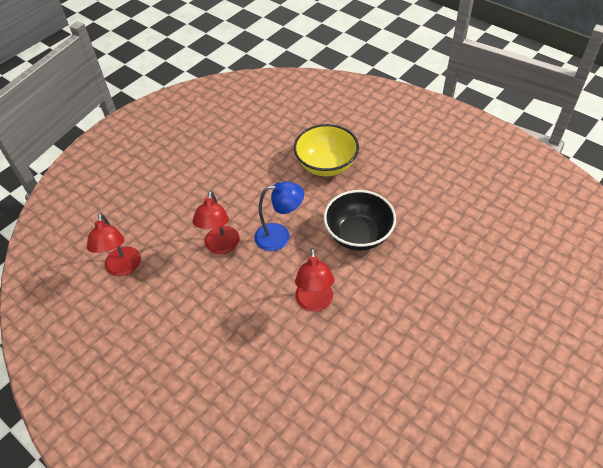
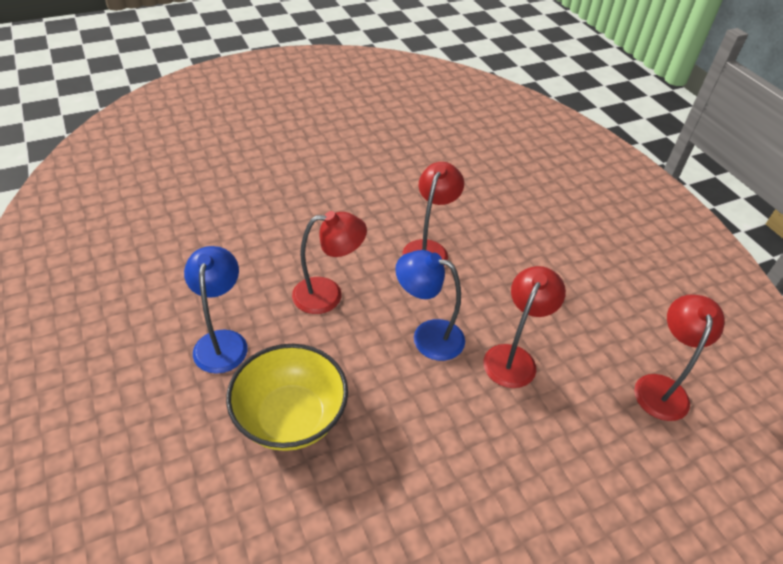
camera: 160 degrees left, 5 degrees down
(358, 235) = (328, 294): black bowl -> red lamp
(393, 182) = (222, 341): none -> blue lamp

